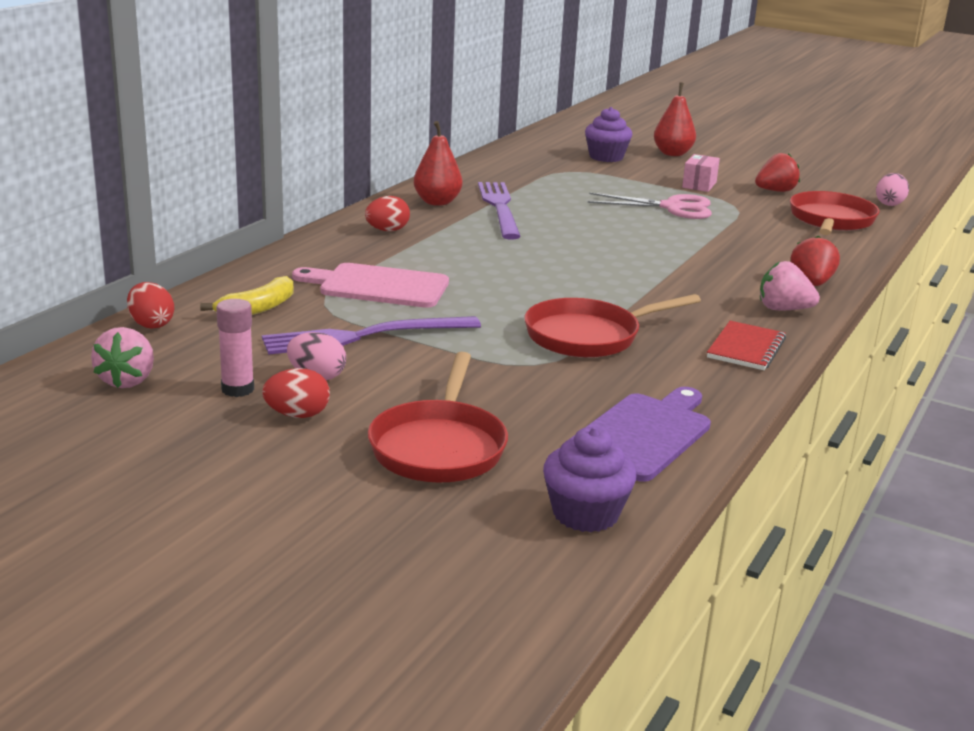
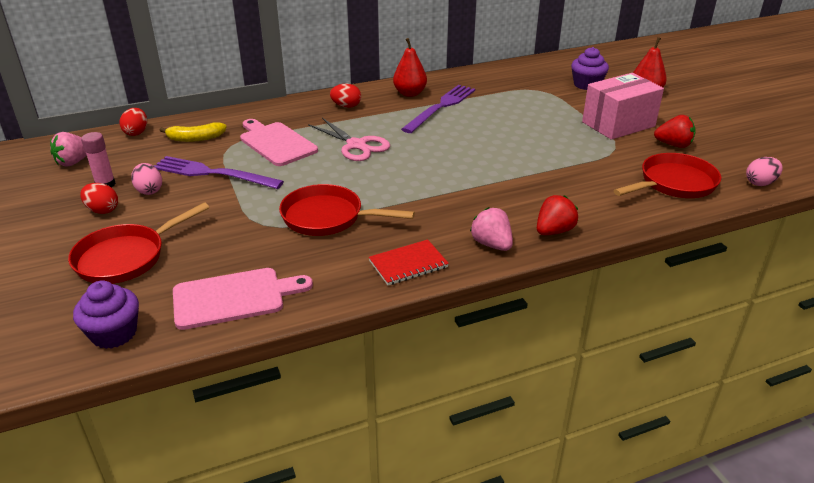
camera: 40 degrees right, 10 degrees up
(643, 434) = (233, 298): purple cutting board -> pink cutting board
(672, 207) = (561, 137): pink scissors -> pink scissors (356, 145)
(699, 185) = (618, 124): pink box -> pink box, size x2.01

